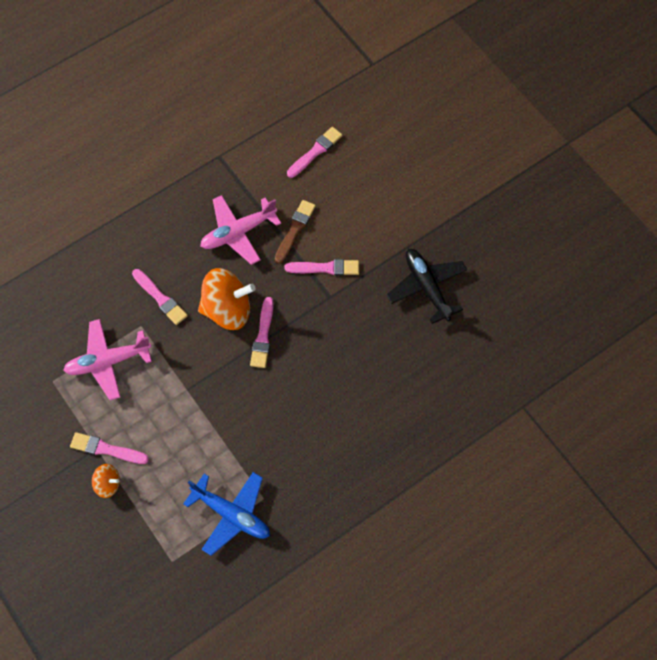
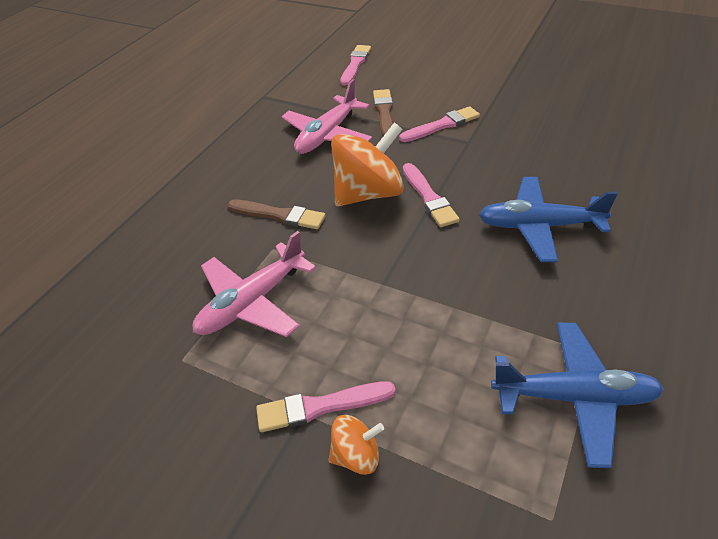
camera: 25 degrees left, 20 degrees down
(160, 298) = (279, 215): pink brush -> brown brush
(310, 399) = (539, 226): none -> blue plane
(427, 287) = (552, 101): black plane -> none

